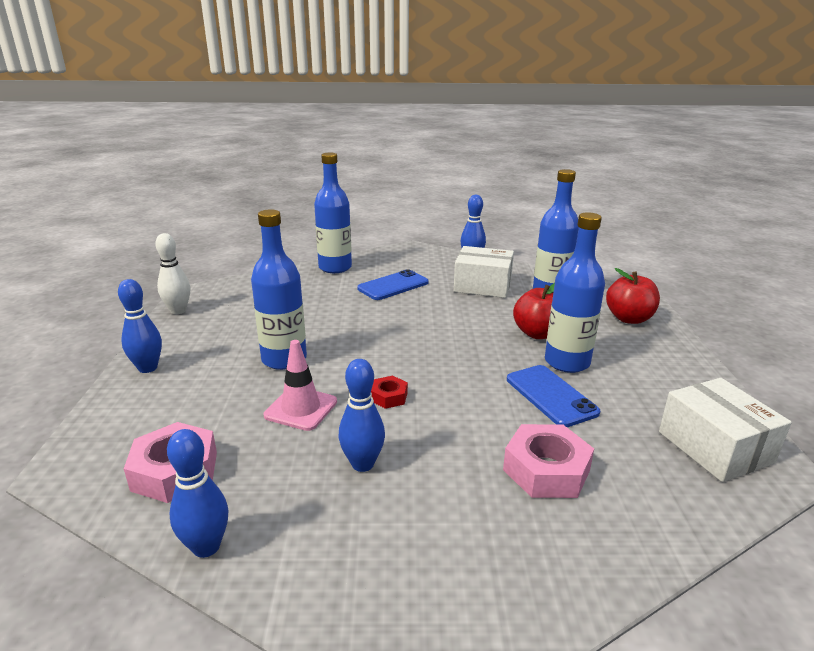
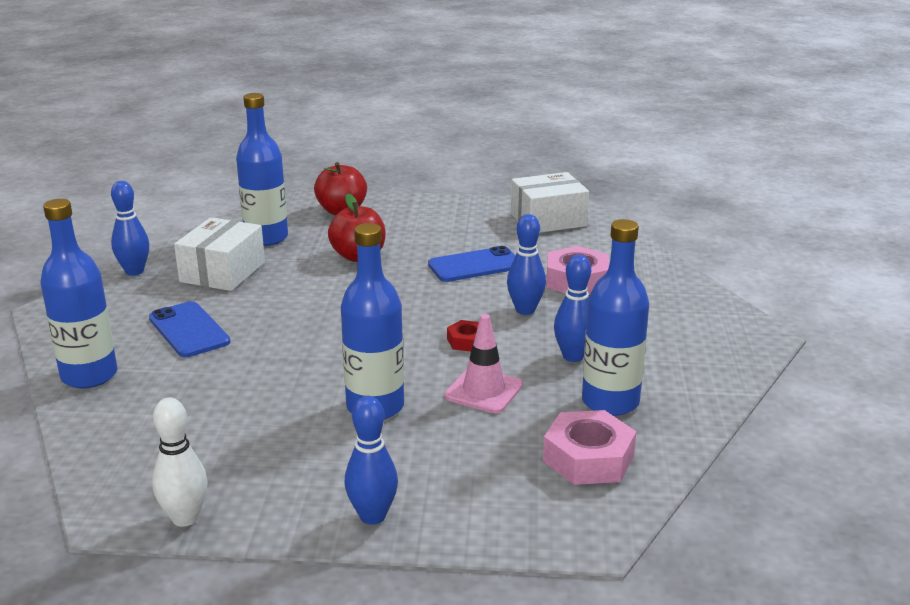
camera: 85 degrees left, 0 degrees up
(206, 547) = (682, 427): blue bowling pin -> blue bowling pin (525, 310)
(567, 362) = (419, 251): blue bottle -> blue bottle (610, 402)

